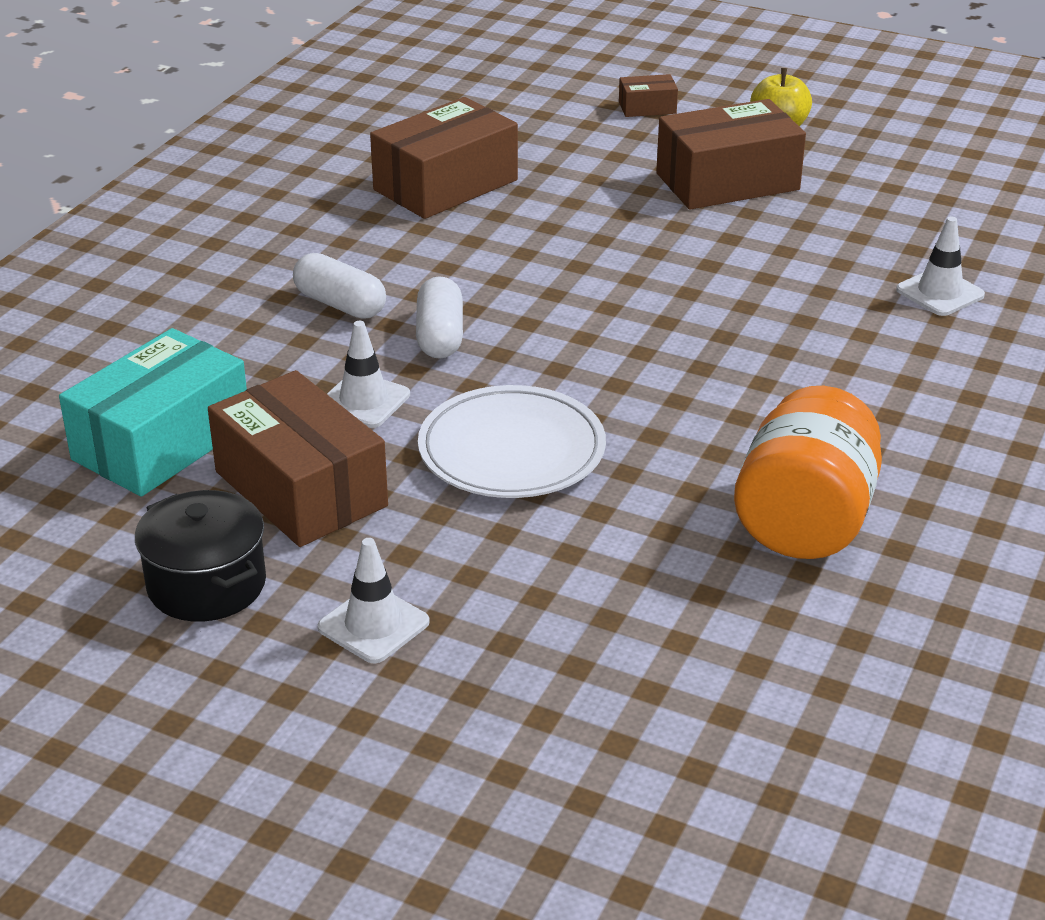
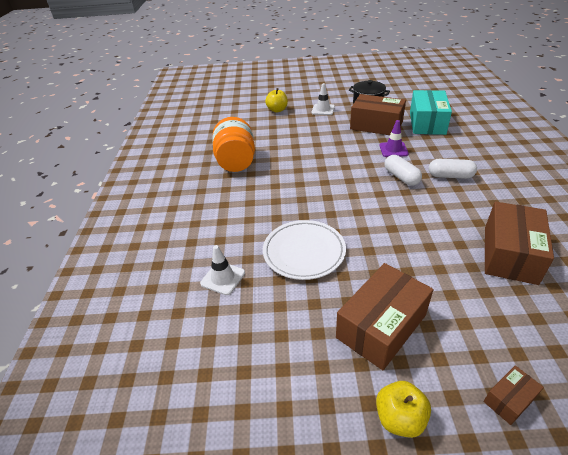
camera: 155 degrees right, 5 degrees up
(364, 401) = (393, 150): white traffic cone -> purple traffic cone
(511, 450) = (334, 151): white plate -> white plate (304, 252)
(529, 698) = (277, 110): none -> yellow apple

